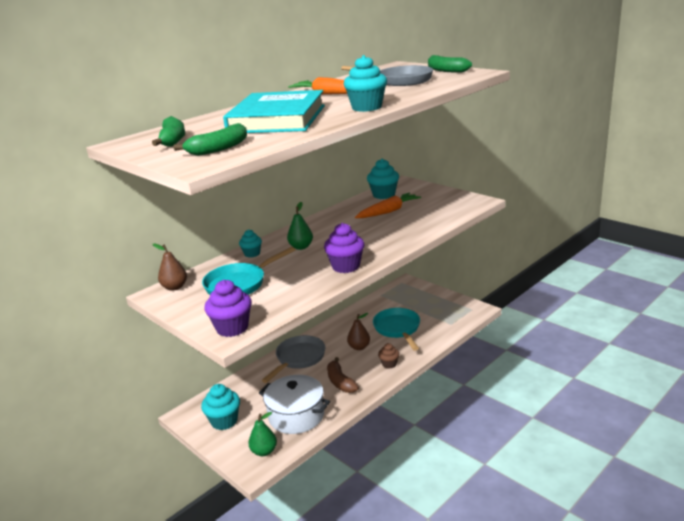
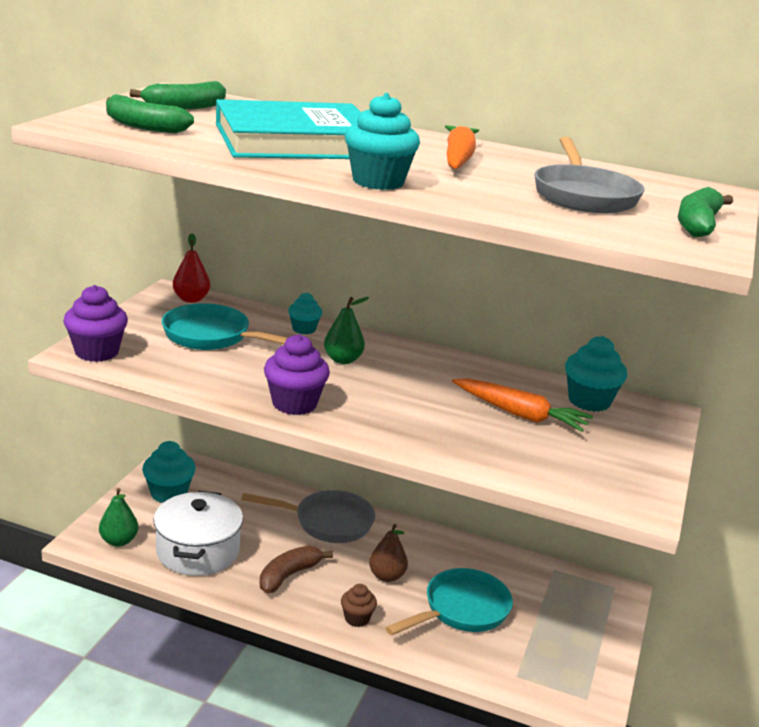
camera: 60 degrees right, 0 degrees up
(175, 287) = (191, 299): brown pear -> red pear

